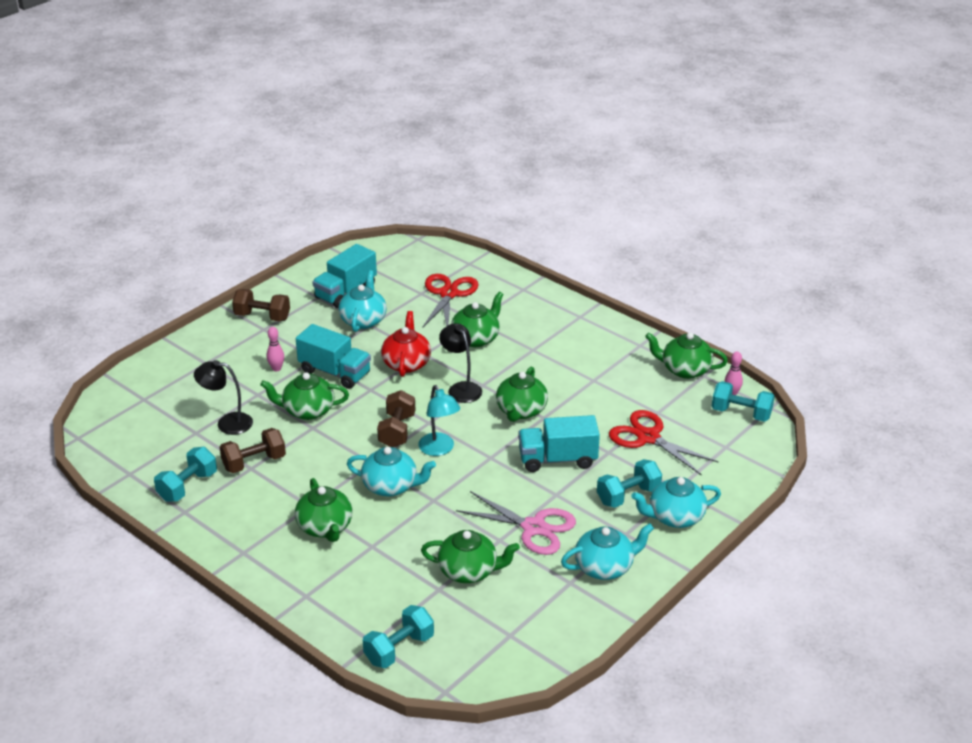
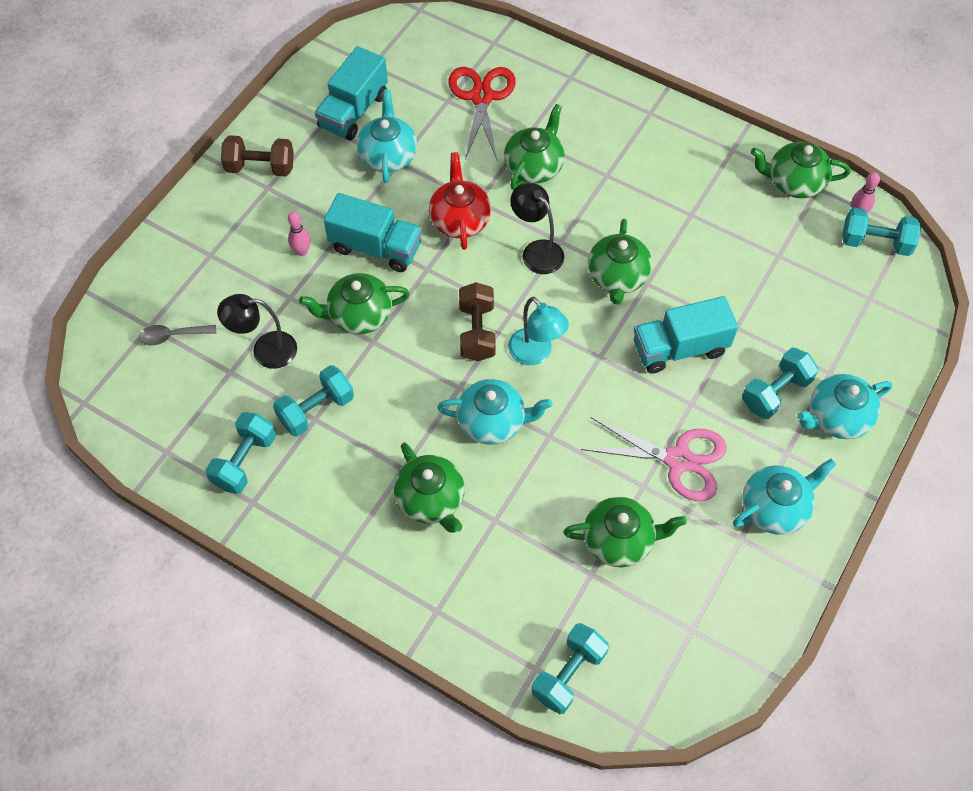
camera: 10 degrees left, 25 degrees up
(159, 406) = (172, 336): none -> grey spoon
(254, 462) = (316, 410): brown dumbbell -> turquoise dumbbell
(648, 437) = (777, 297): red scissors -> none

